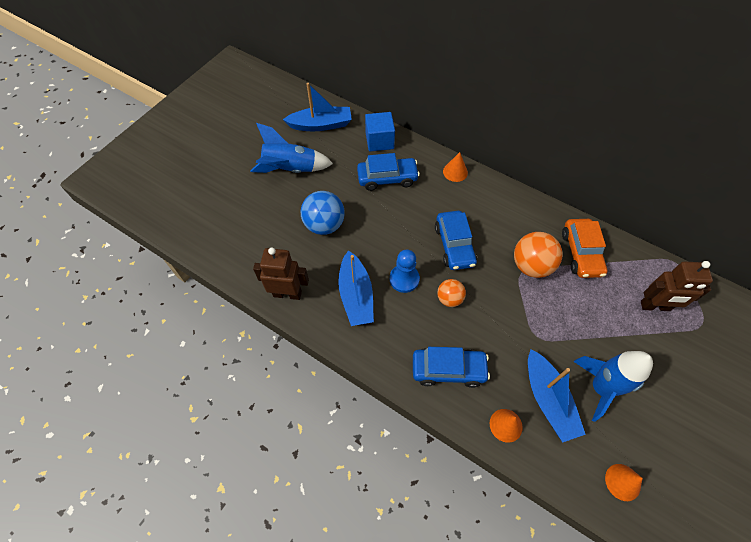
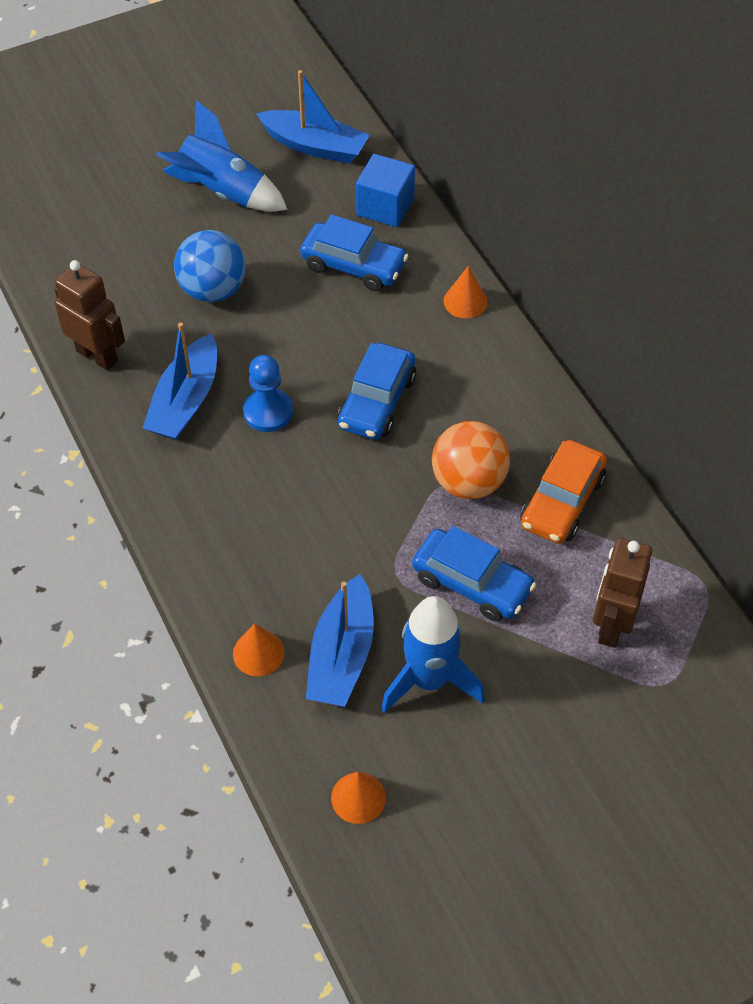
camera: 30 degrees right, 5 degrees down
(448, 369) = (236, 551): blue car -> blue car (472, 583)
(449, 299) = (311, 467): orange ball -> none
(655, 306) = (611, 625): brown robot -> brown robot turned 75 degrees clockwise

